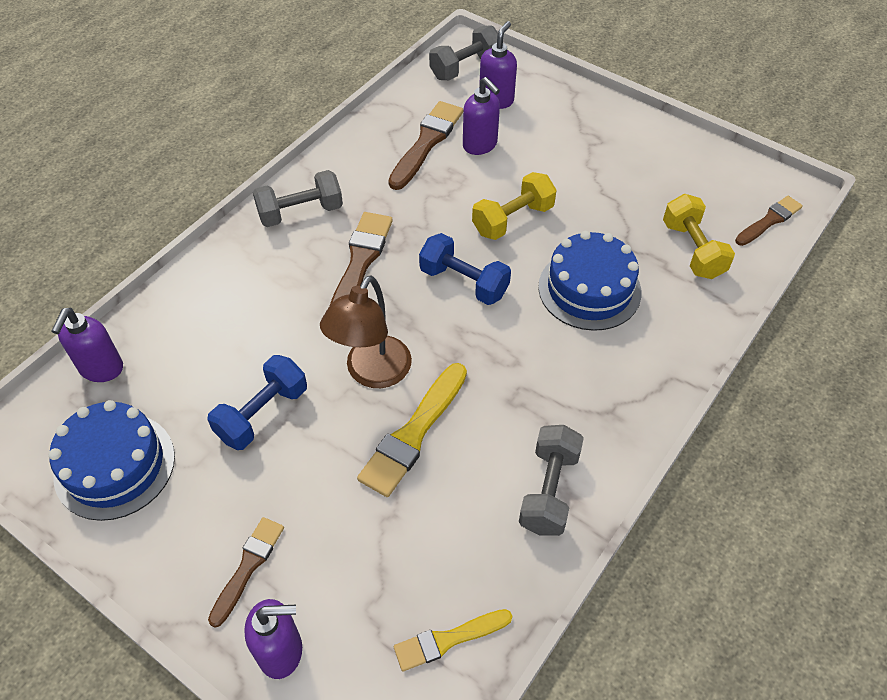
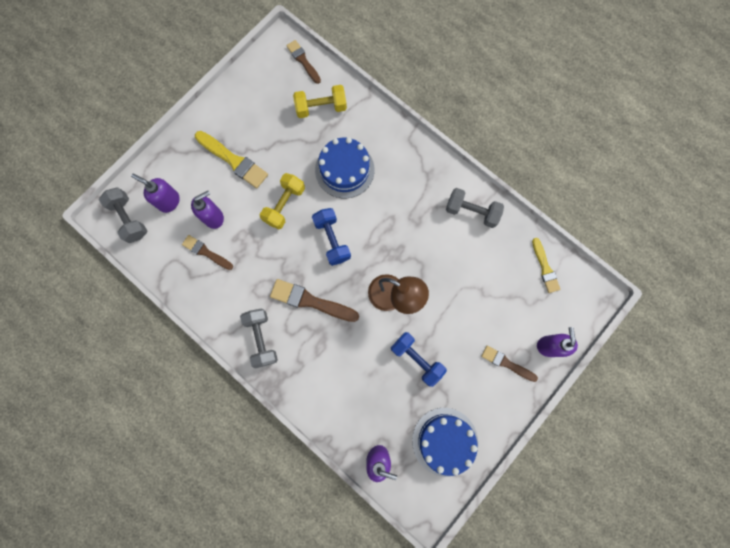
camera: 85 degrees left, 25 degrees up
(413, 433) = (434, 276): yellow brush -> yellow brush (233, 160)
(426, 143) = (206, 252): brown brush -> brown brush, size x0.63
(464, 282) = (332, 240): blue dumbbell -> blue dumbbell turned 60 degrees counterclockwise
(513, 220) = (284, 205): yellow dumbbell -> yellow dumbbell turned 60 degrees clockwise

